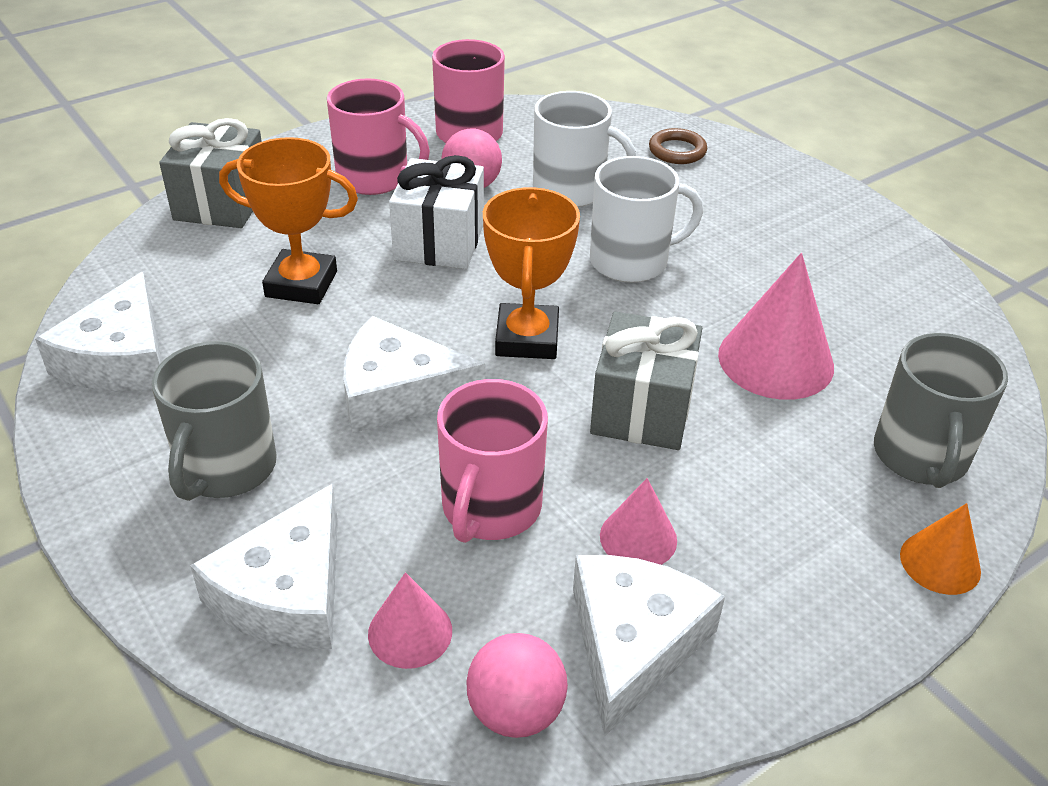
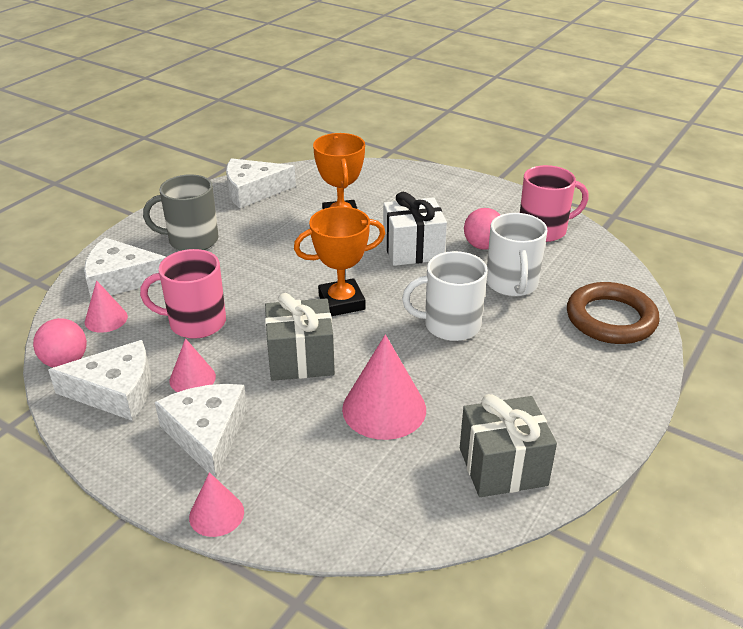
camera: 70 degrees right, 5 degrees down
(221, 203) = (394, 176): grey gift -> grey gift (503, 466)
(374, 178) = (459, 212): pink mug -> none
(398, 392) = (270, 272): white cheese -> white cheese (207, 434)
(631, 261) = (450, 325): white mug -> white mug turned 120 degrees clockwise
(677, 151) = (611, 319): brown ring -> brown ring, size x1.89
(920, 456) = (318, 495): grey mug -> none
(940, 562) = (216, 514): orange cone -> pink cone

